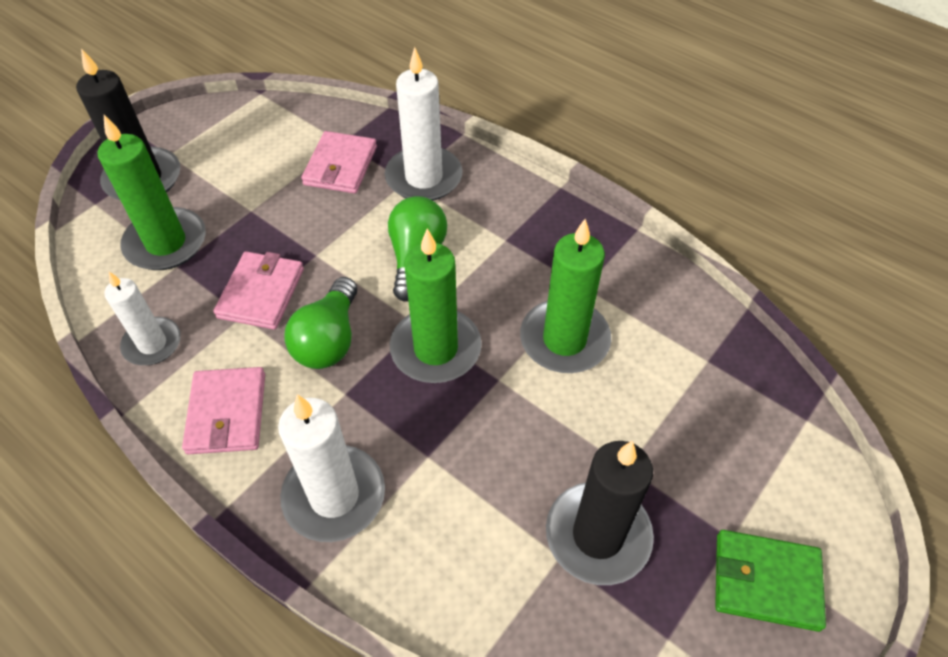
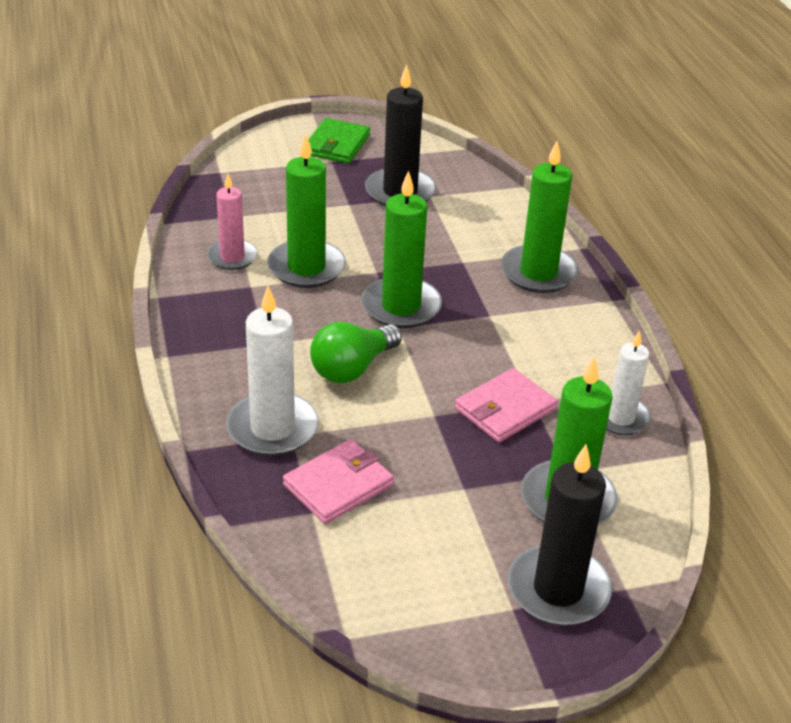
camera: 145 degrees left, 15 degrees down
(227, 413) = (584, 345): pink wallet -> none
(329, 339) = (475, 350): green light bulb -> none
(334, 495) = (538, 273): white candle -> green candle
(639, 308) = (232, 257): none -> pink candle
(766, 581) = (337, 145): green wallet -> green wallet turned 60 degrees clockwise

